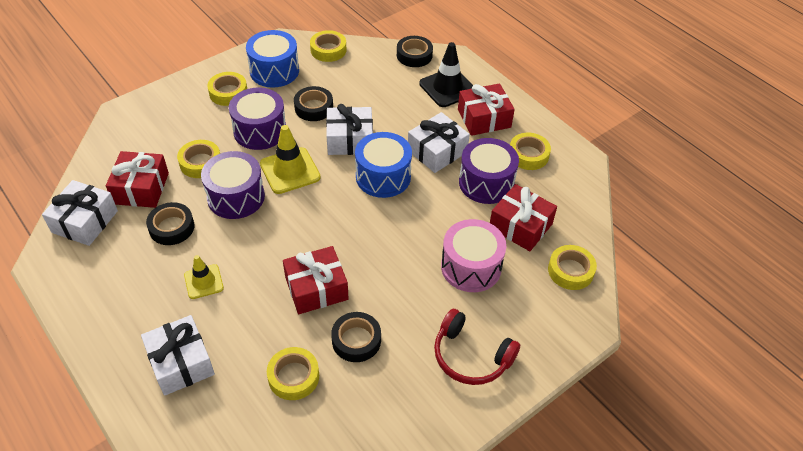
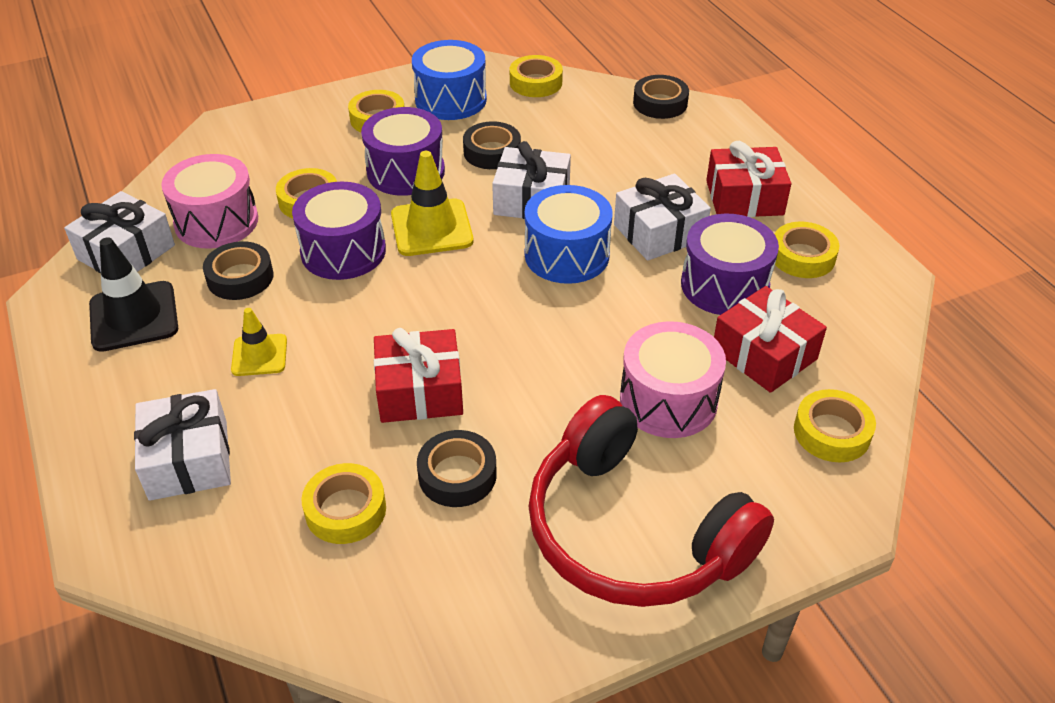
camera: 15 degrees right, 5 degrees down
(141, 188) = (216, 222): red gift -> pink drum
(447, 88) = (699, 150): black traffic cone -> black traffic cone (134, 316)
(471, 356) = (632, 531): red headphones -> red headphones, size x1.68

